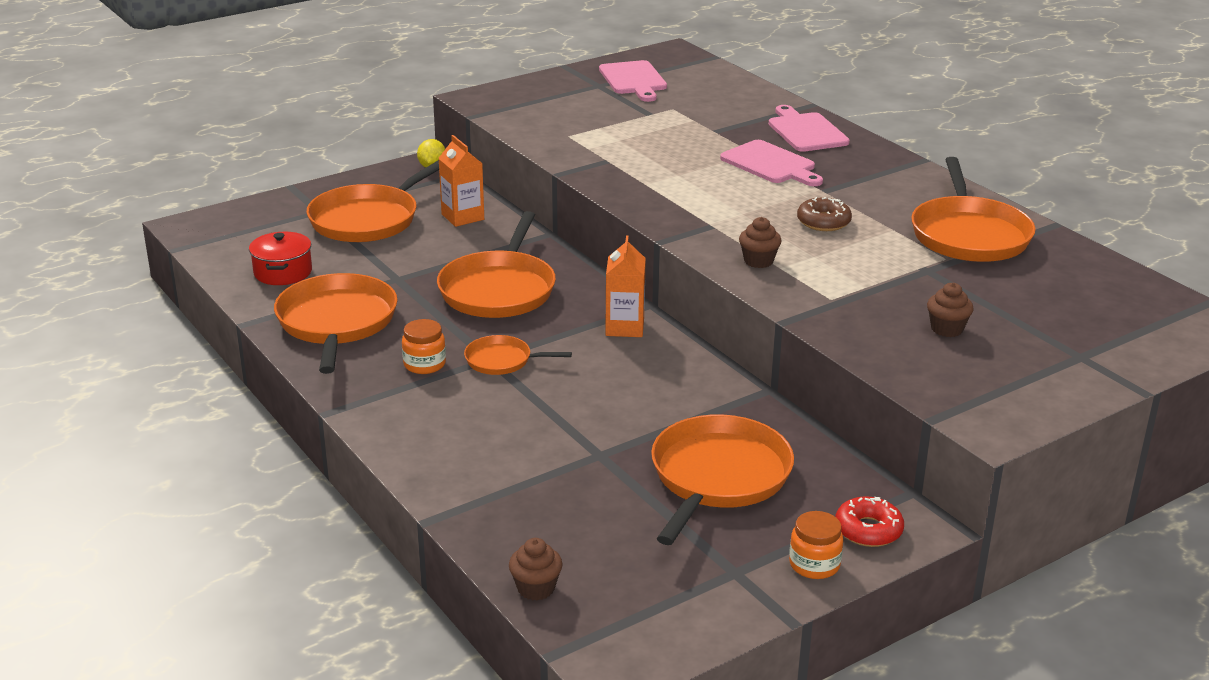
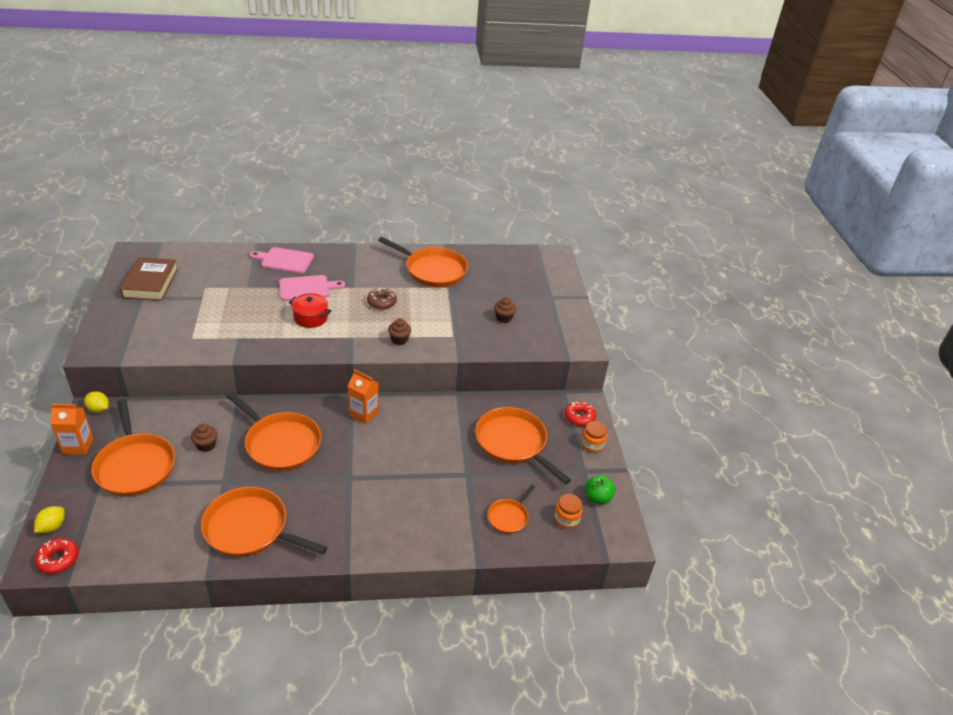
camera: 65 degrees left, 10 degrees up
(200, 234) = (58, 559): none -> red donut
(241, 213) = (52, 527): none -> yellow lemon
(283, 272) = (161, 533): red pot -> red pot (310, 318)
(424, 364) = (331, 507): orange jar -> orange jar (566, 519)
(462, 217) = (180, 423): orange carton -> orange carton (78, 446)
(502, 360) = (355, 473): orange pan -> orange pan (509, 517)
(536, 588) = (556, 544): brown cupcake -> brown cupcake (206, 445)
(634, 80) = (150, 283): pink cutting board -> brown book
(687, 607) = (598, 498): none -> green apple

